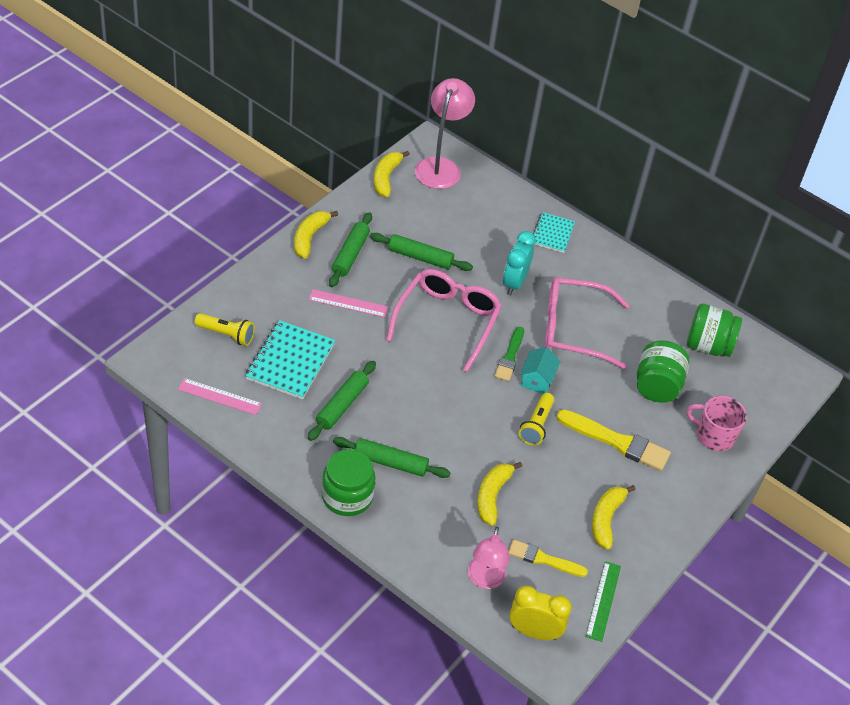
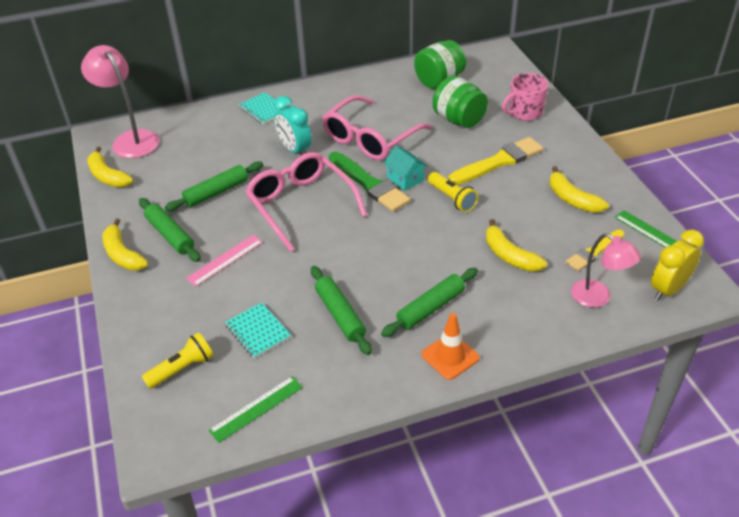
camera: 50 degrees left, 5 degrees down
(220, 396) = (256, 408): pink ruler -> green ruler
(290, 361) = (258, 331): turquoise notebook -> turquoise notebook, size x0.61
(347, 496) = (450, 356): green jar -> orange traffic cone
(510, 357) = (369, 184): green brush -> green brush, size x1.57

